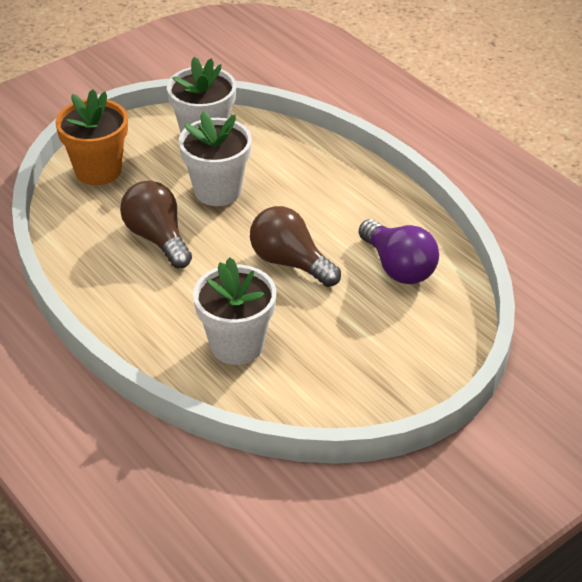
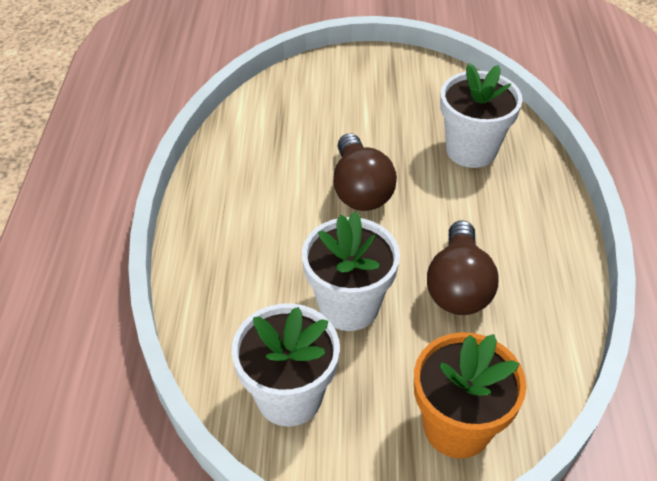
camera: 140 degrees left, 5 degrees up
(398, 267) = (280, 137): purple light bulb -> none

